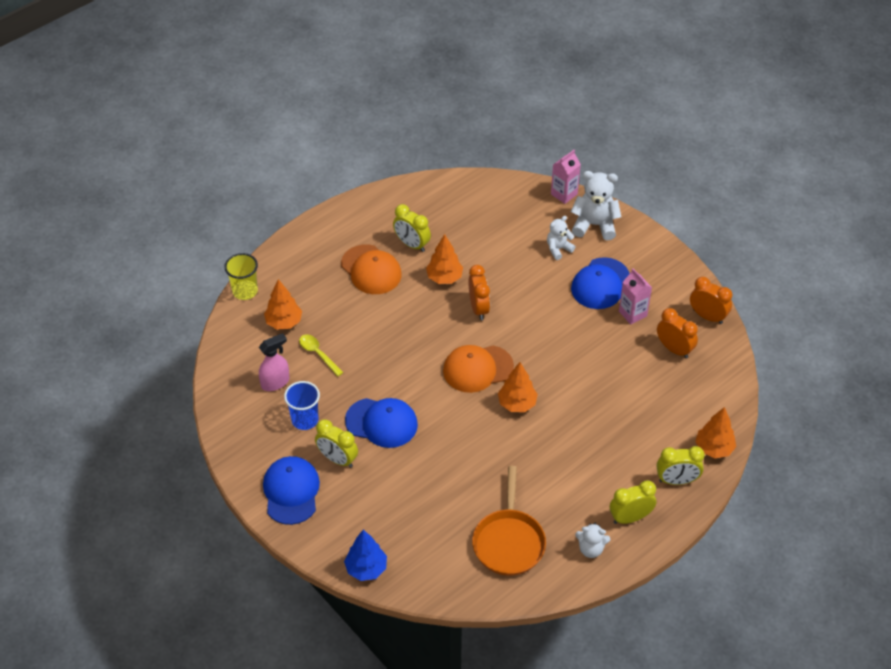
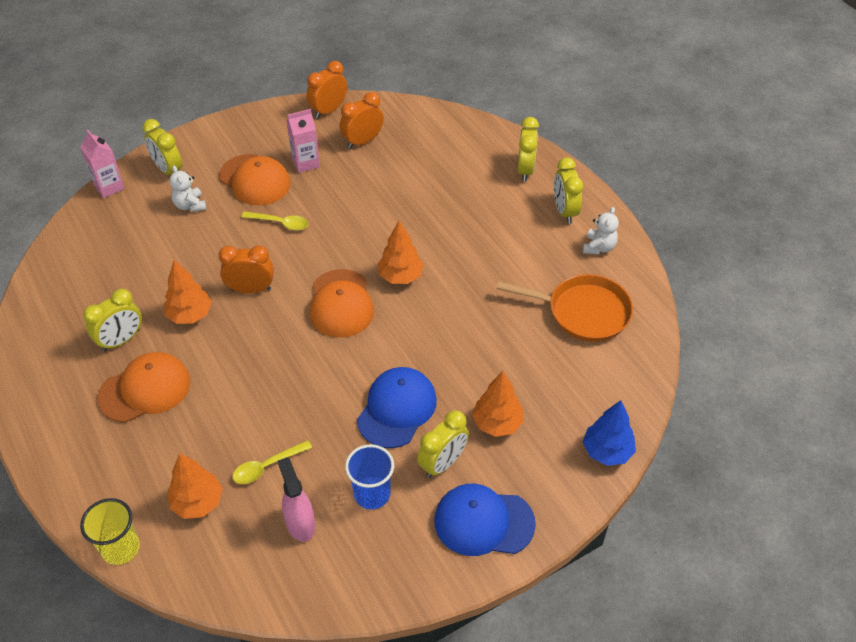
camera: 80 degrees left, 0 degrees up
(555, 311) = (280, 223): none -> yellow spoon
(594, 225) = (168, 170): white teddy bear -> yellow clock
(600, 284) = (255, 180): blue cap -> orange cap
(714, 448) = (492, 137): orange tree -> orange tree (497, 423)

